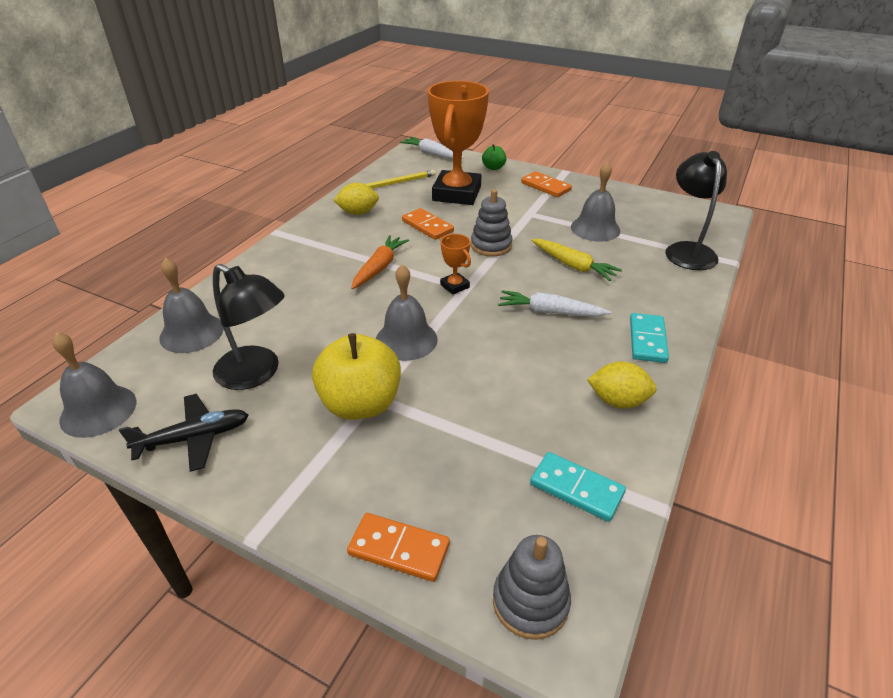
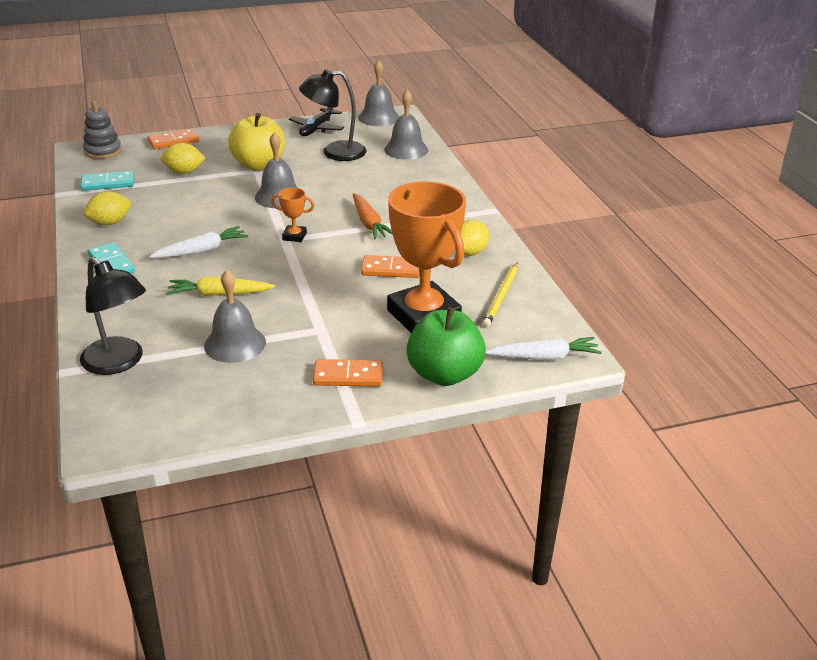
camera: 135 degrees right, 5 degrees down
(458, 449) = (184, 172): none -> yellow lemon
(491, 245) = (311, 278): grey stacking toy -> none
(493, 168) = (444, 374): green apple -> green apple, size x2.10

